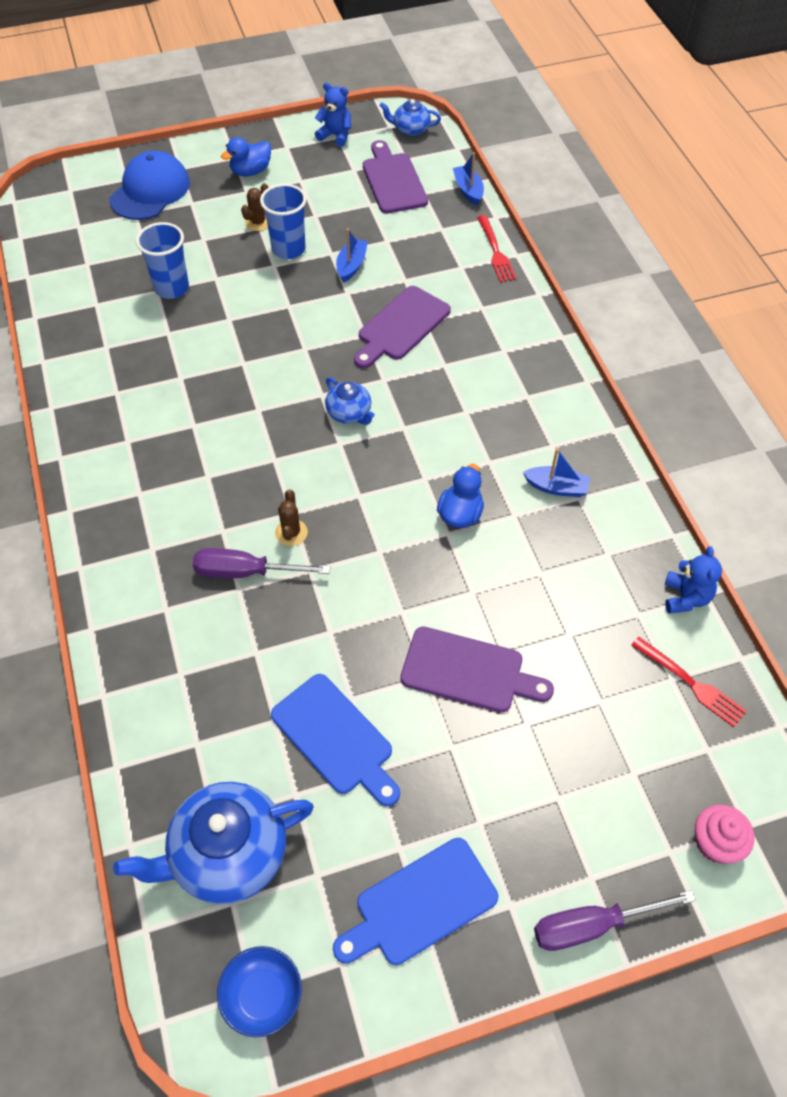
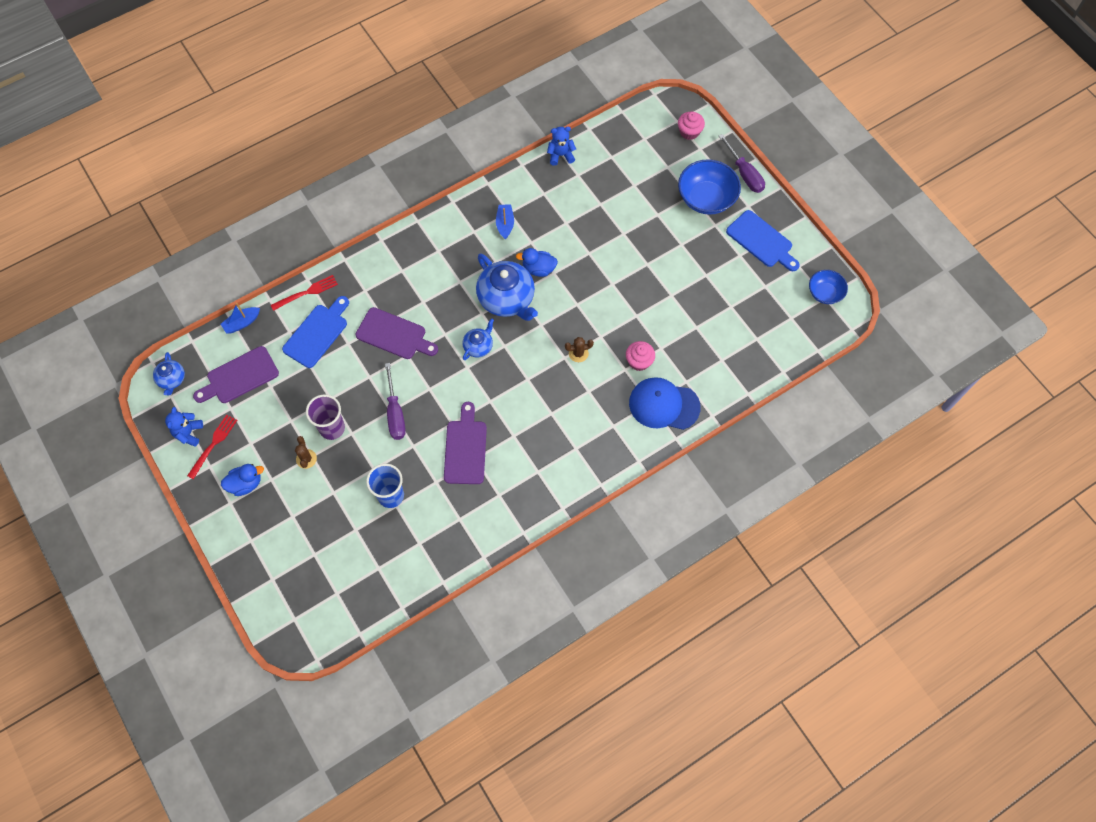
camera: 105 degrees left, 10 degrees up
(150, 191) = (284, 553): blue cap -> blue cap (664, 405)
(228, 854) = (770, 327): blue teapot -> blue teapot (507, 299)
(244, 613) = (639, 361): none -> pink cupcake
(245, 572) = (612, 369): purple screwdriver -> purple screwdriver (395, 413)
(251, 171) = (245, 484): blue duck -> blue duck turned 60 degrees counterclockwise
(258, 222) = (306, 459): brown cactus -> brown cactus turned 60 degrees clockwise
(288, 249) = (332, 428): blue cup -> purple cup
(335, 738) = (695, 296): blue cutting board -> blue cutting board (317, 333)
(351, 265) = (340, 381): blue boat -> none
(468, 671) = (637, 245): purple cutting board -> purple cutting board (465, 448)
(545, 825) = (706, 198): none -> blue bowl
(690, 683) = (611, 148): red fork -> red fork (213, 444)

